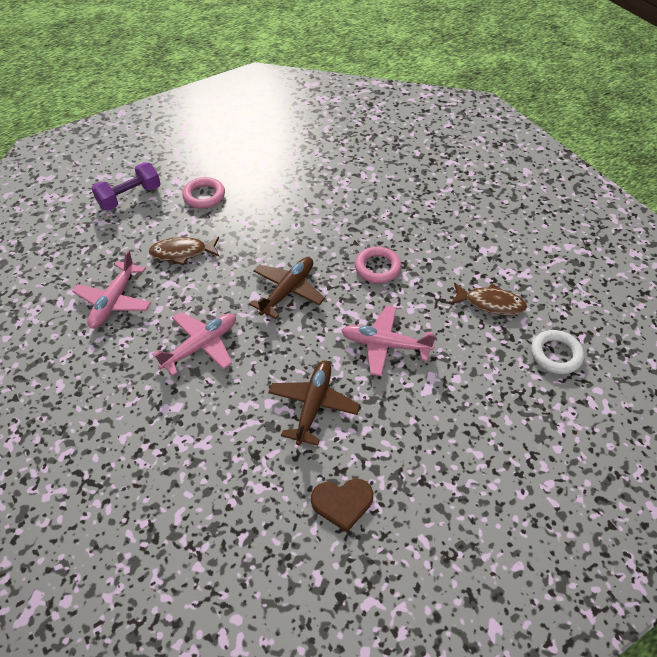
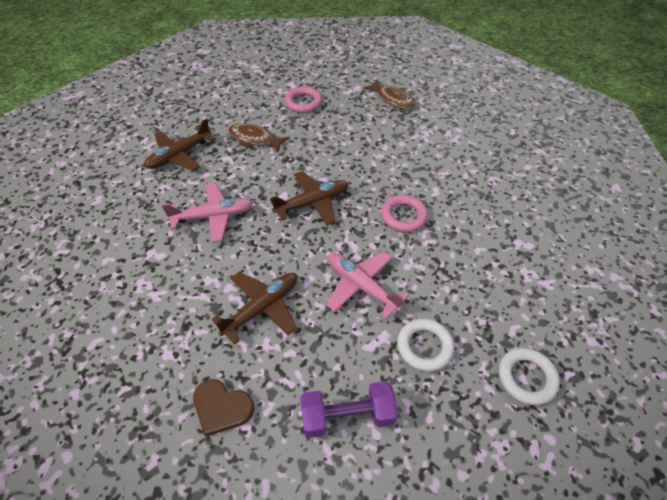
camera: 30 degrees right, 0 degrees up
(114, 301) = (179, 155): pink plane -> brown plane
(130, 197) = (249, 84): purple dumbbell -> purple dumbbell (347, 416)
(468, 369) = (424, 346): none -> white ring
(490, 303) = (490, 295): brown fish -> brown fish (393, 99)

